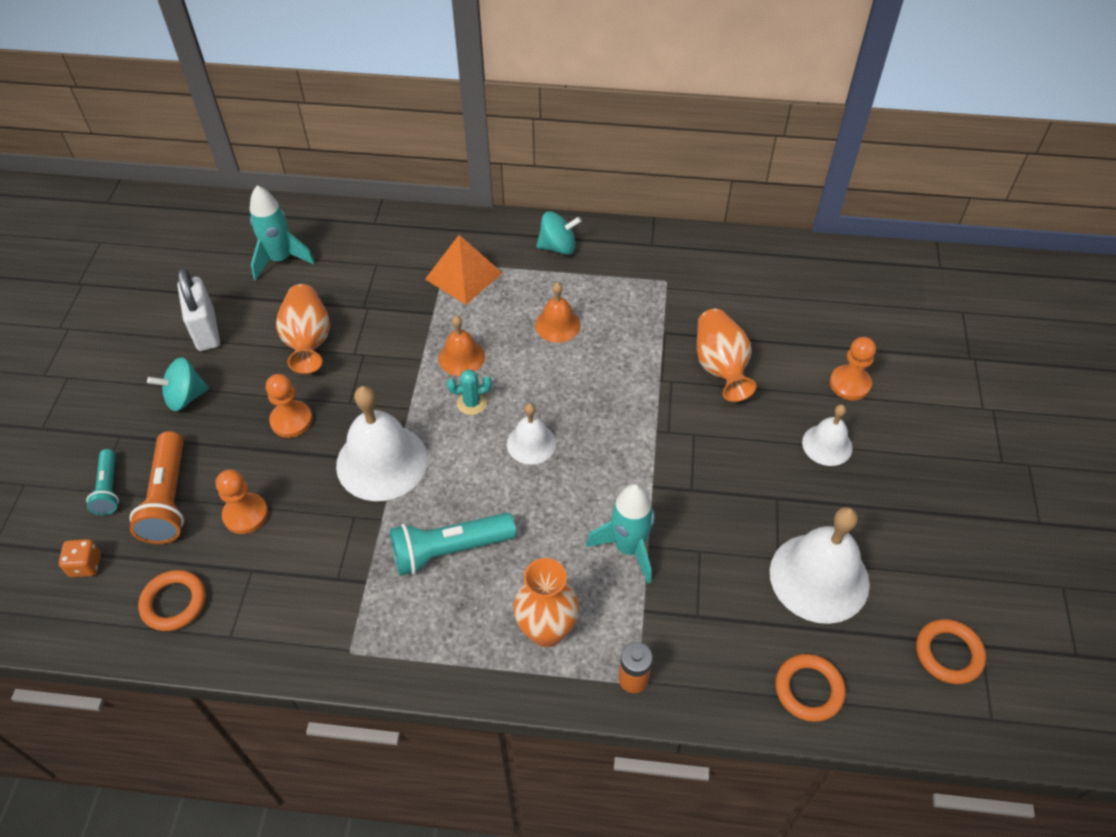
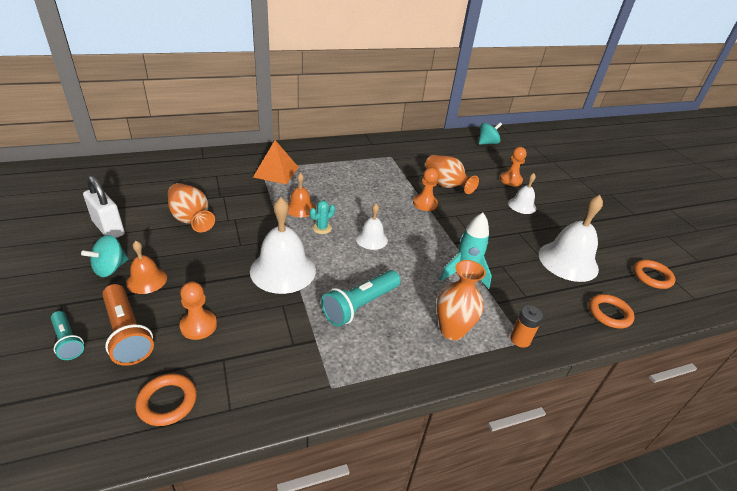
camera: 30 degrees left, 15 degrees down
(86, 565) = (68, 401): orange dice -> none
(280, 259) = (147, 183): turquoise rocket -> none
(291, 420) = (203, 263): orange pawn -> orange pawn (425, 203)
(557, 325) = (347, 183): orange bell -> orange bell (146, 280)
(558, 247) = (322, 152): turquoise spinning top -> turquoise spinning top (487, 143)

